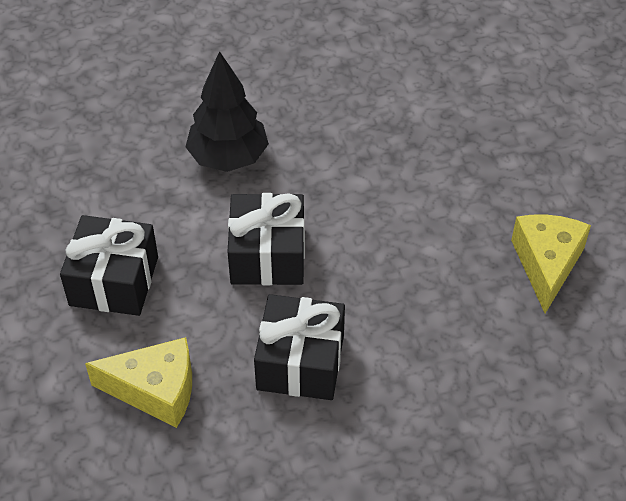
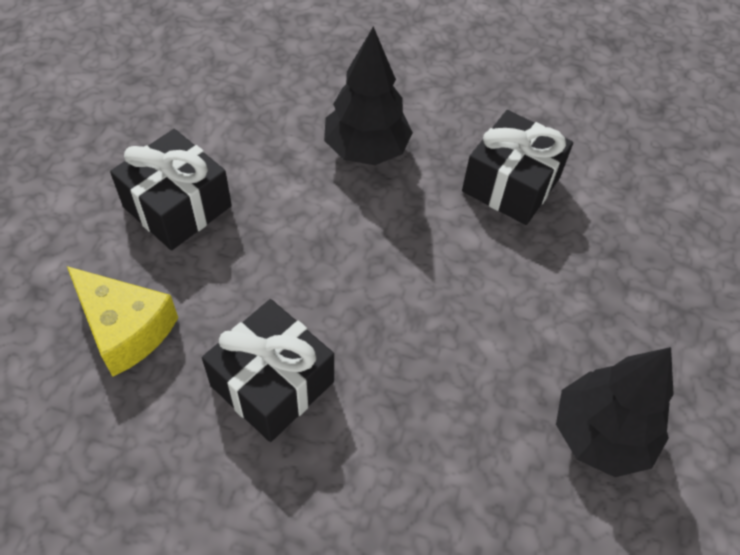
camera: 30 degrees right, 5 degrees up
(268, 255) = (327, 260): black gift -> black gift (511, 184)
(546, 264) = (600, 435): yellow cheese -> black tree

